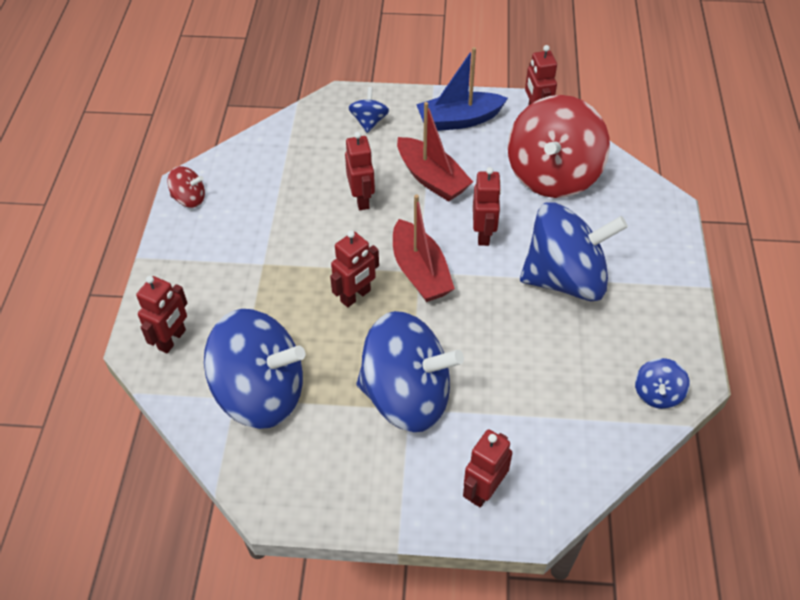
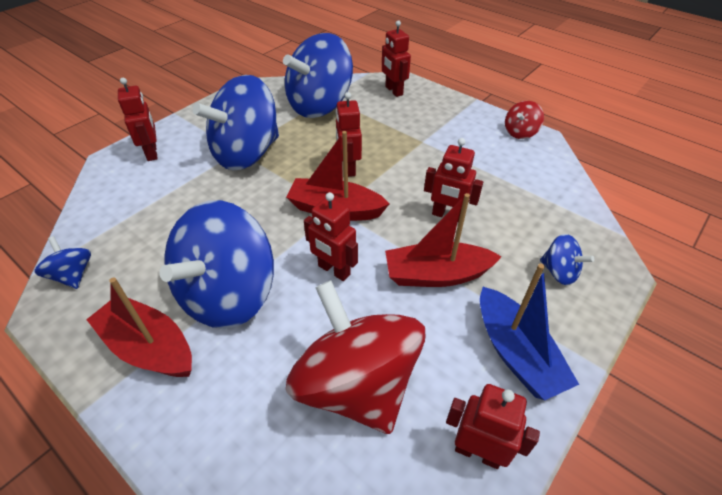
camera: 125 degrees right, 5 degrees down
(459, 120) = (516, 353): blue boat -> blue boat turned 135 degrees clockwise
(643, 289) = (149, 347): none -> red boat

